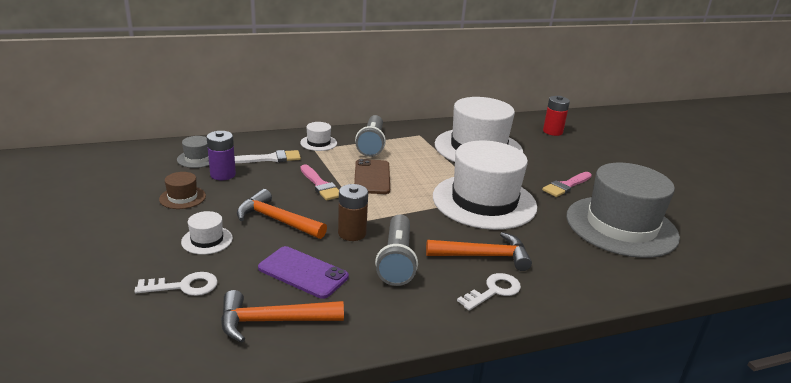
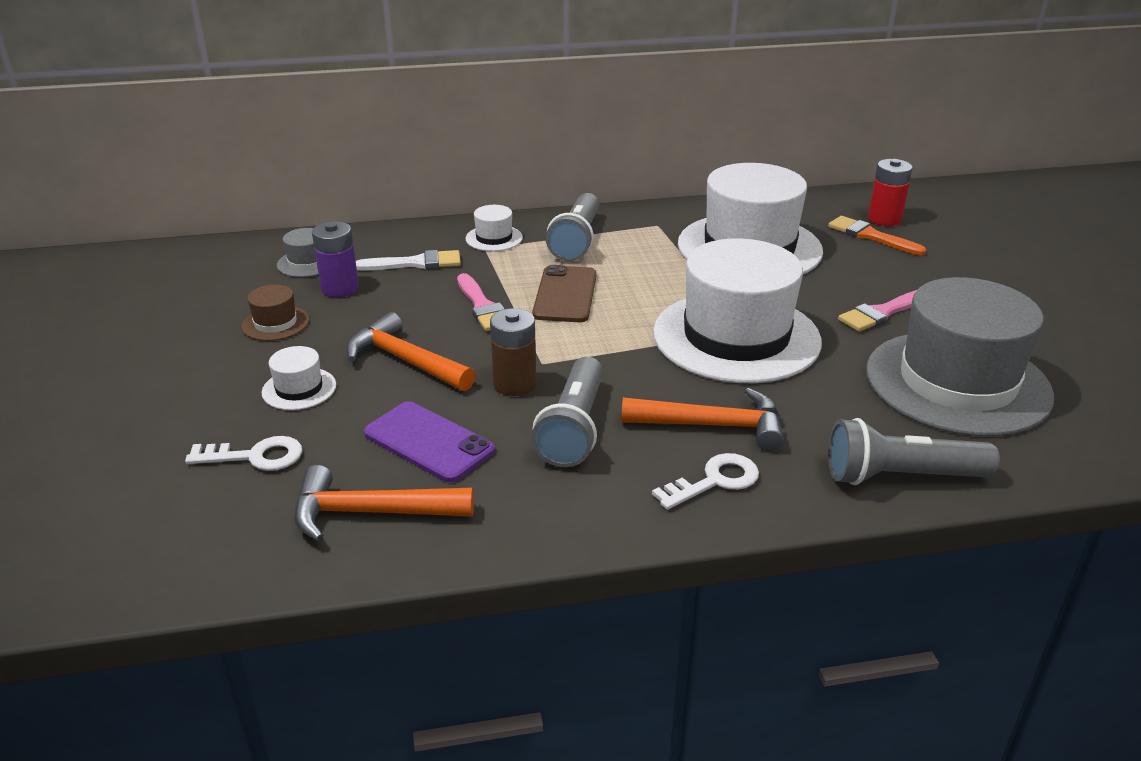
camera: 10 degrees right, 5 degrees up
(547, 141) = (870, 236): none -> orange brush
(605, 283) = (901, 476): none -> grey flashlight

